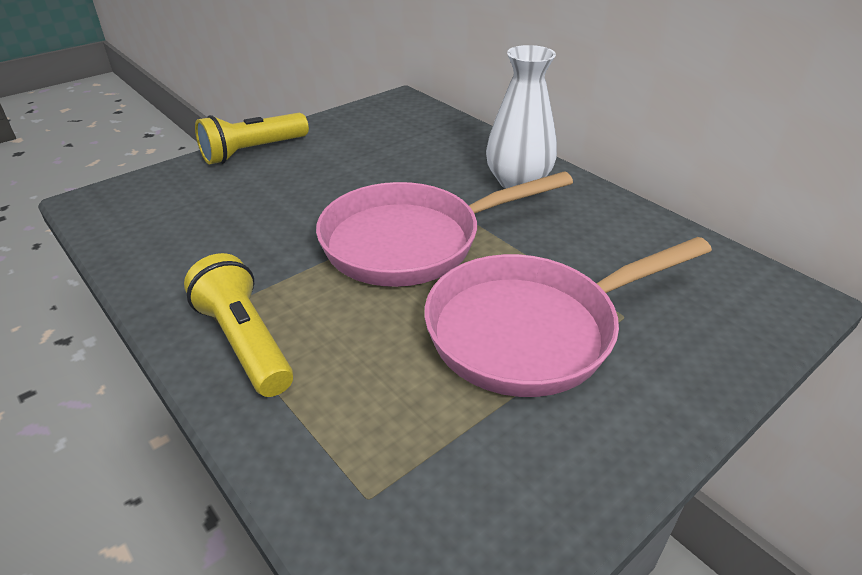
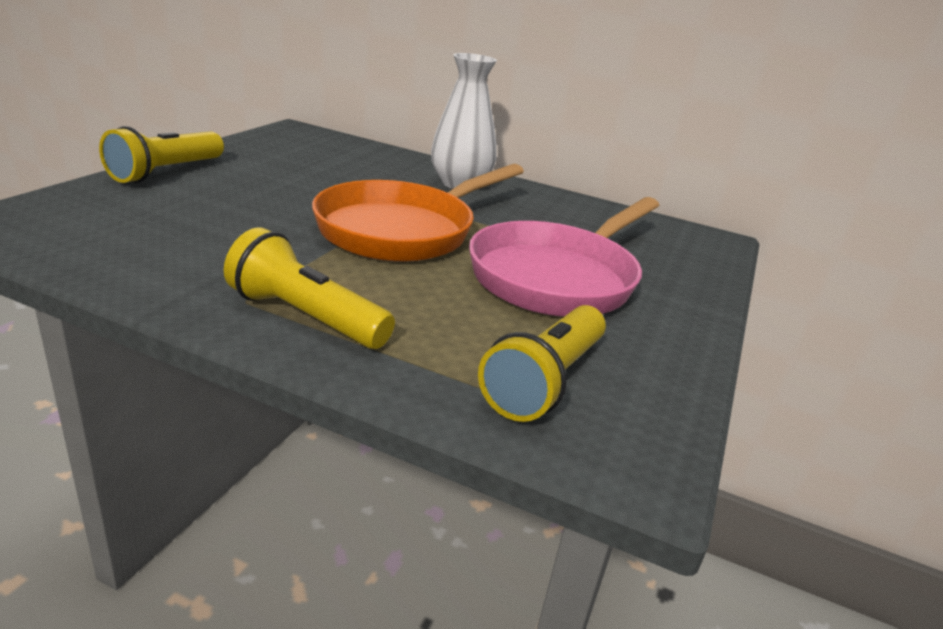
camera: 30 degrees left, 10 degrees down
(408, 476) = (545, 381): none -> yellow flashlight
(412, 242) = (403, 230): pink pan -> orange pan

